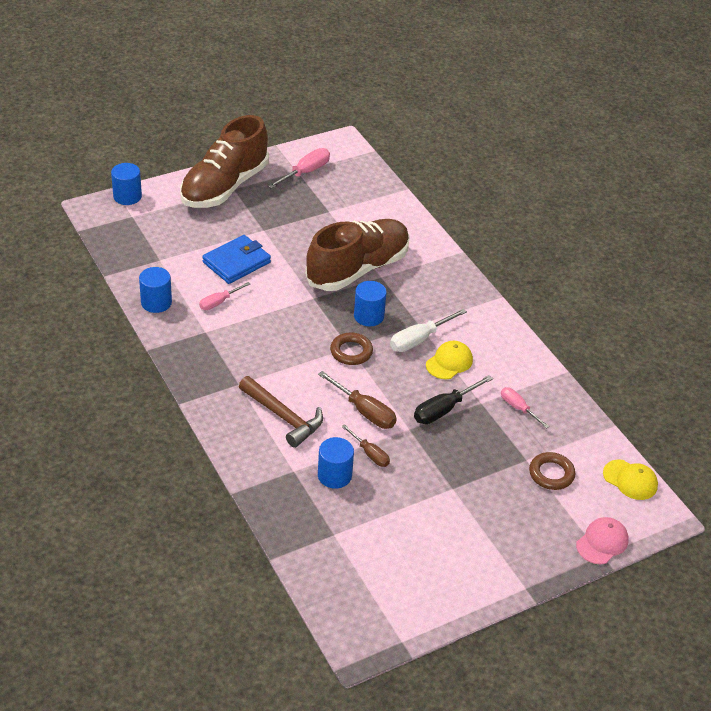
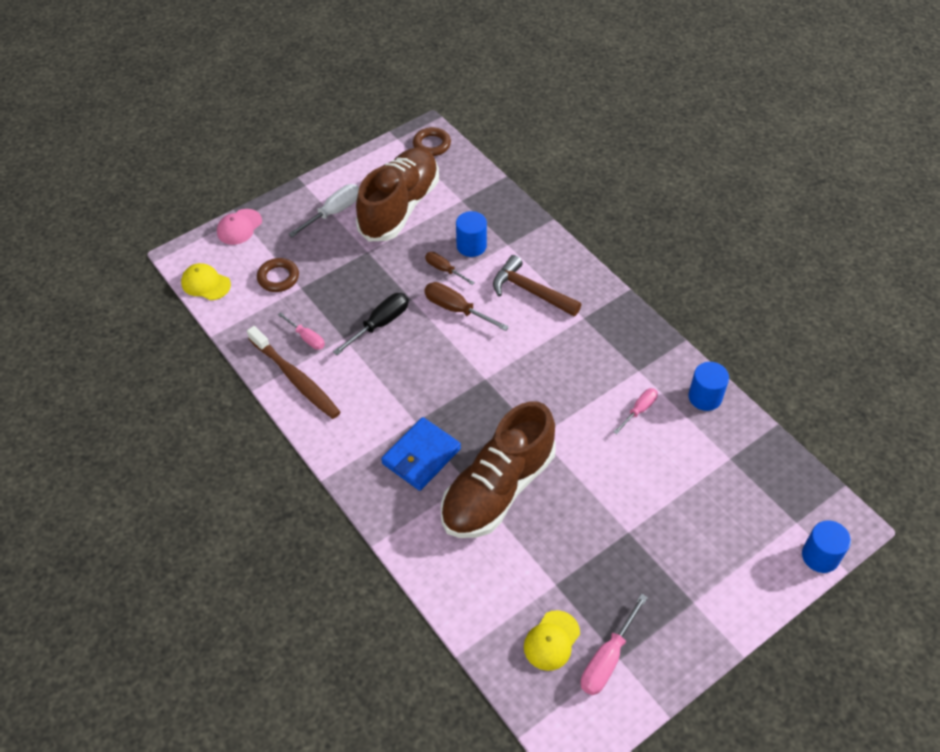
camera: 175 degrees right, 10 degrees up
(224, 187) = (706, 603): brown shoe -> brown shoe (399, 207)
(236, 262) = (641, 471): blue wallet -> blue wallet (421, 456)
(351, 352) = (482, 373): brown ring -> brown ring (432, 144)
(368, 316) = (472, 422): blue cylinder -> none
(419, 339) = (413, 401): white screwdriver -> white screwdriver (333, 212)
(449, 362) = (378, 378): yellow cap -> yellow cap (551, 640)
(528, 374) = (295, 378): none -> brown toothbrush

